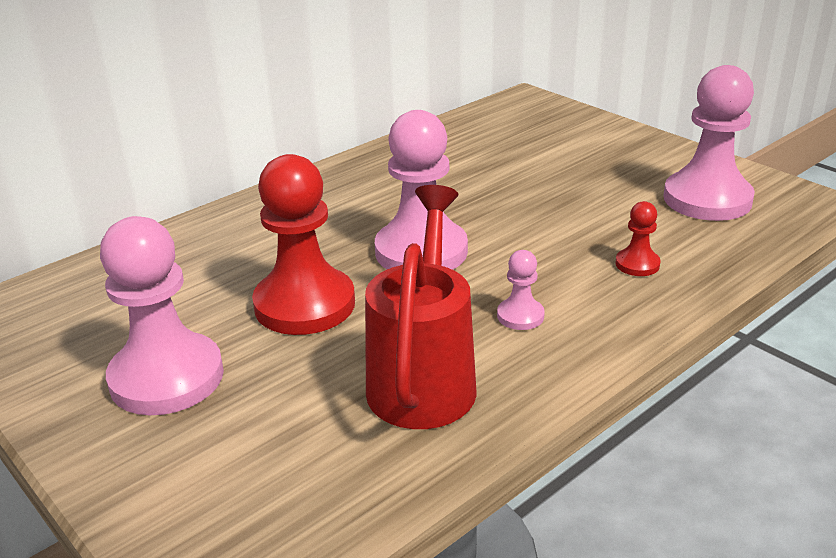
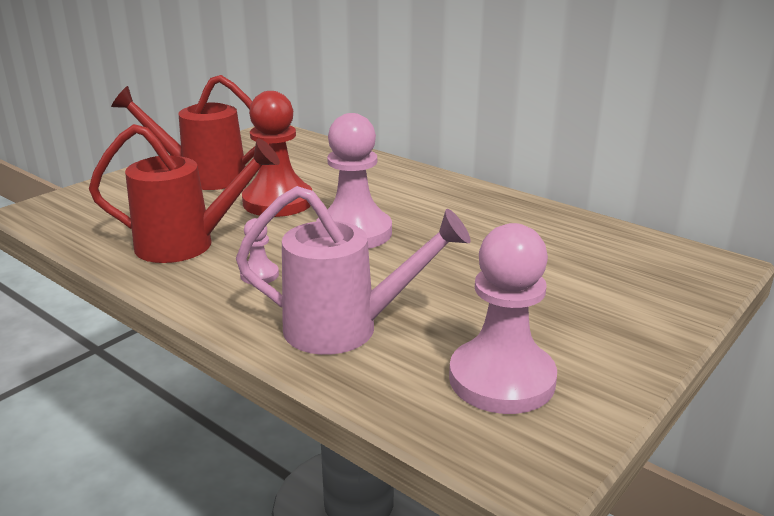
camera: 80 degrees right, 5 degrees down
(167, 377) = (204, 177): pink pawn -> red watering can
(637, 264) = (345, 329): red pawn -> pink watering can

